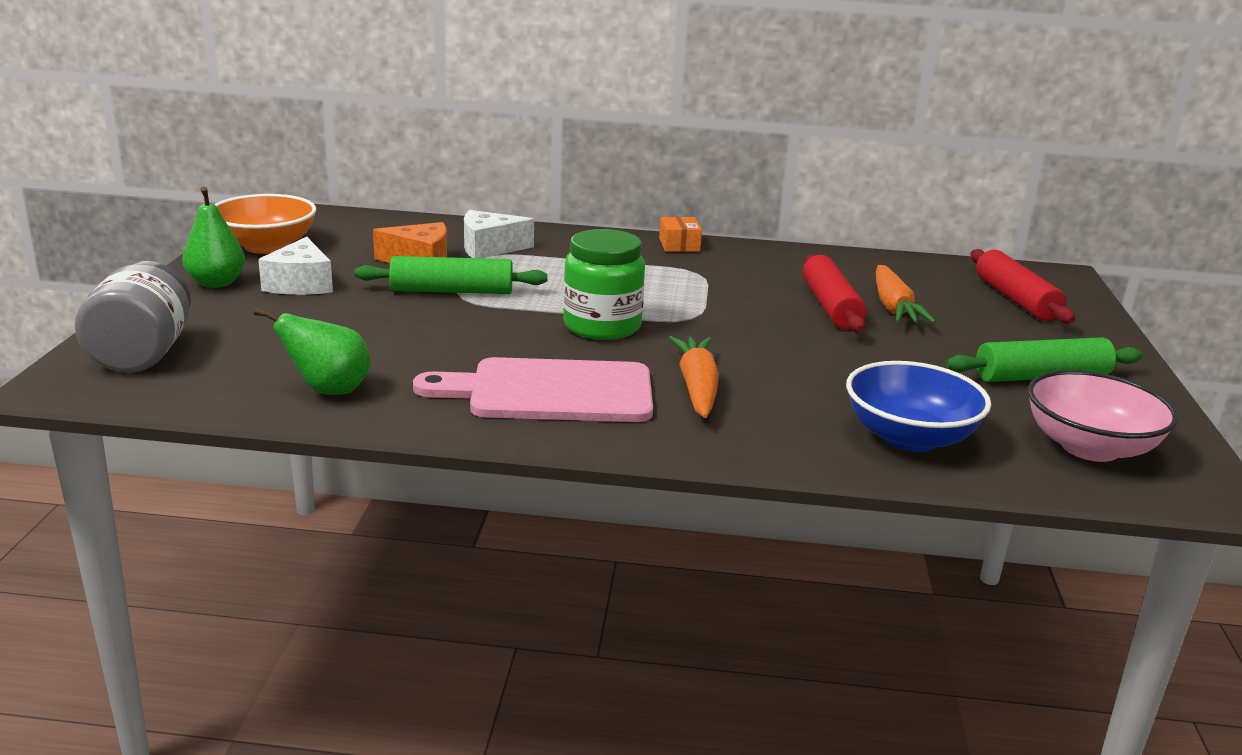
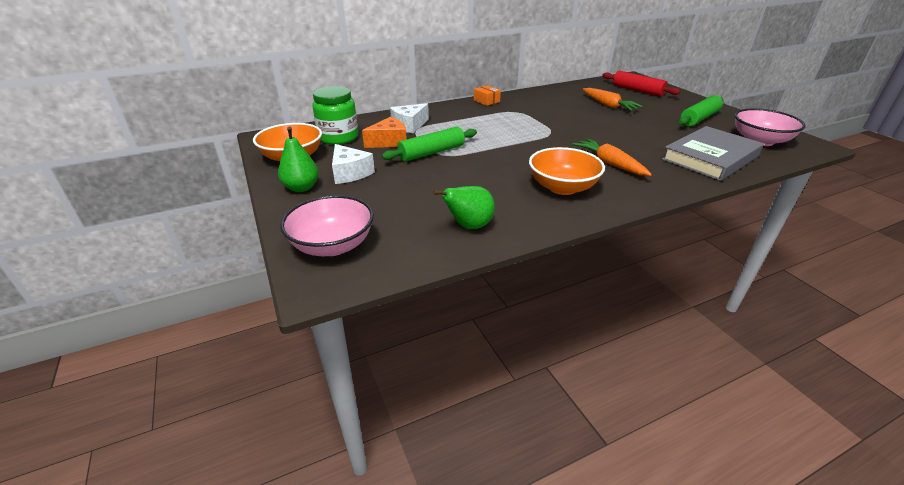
camera: 30 degrees left, 10 degrees up
(142, 354) = (332, 245): grey jar -> pink bowl
(550, 392) = (562, 187): pink cutting board -> orange bowl
(602, 326) = (525, 148): green jar -> green jar (338, 137)
(831, 306) = (588, 112): red rolling pin -> none
(909, 438) = (710, 158): blue bowl -> grey book

